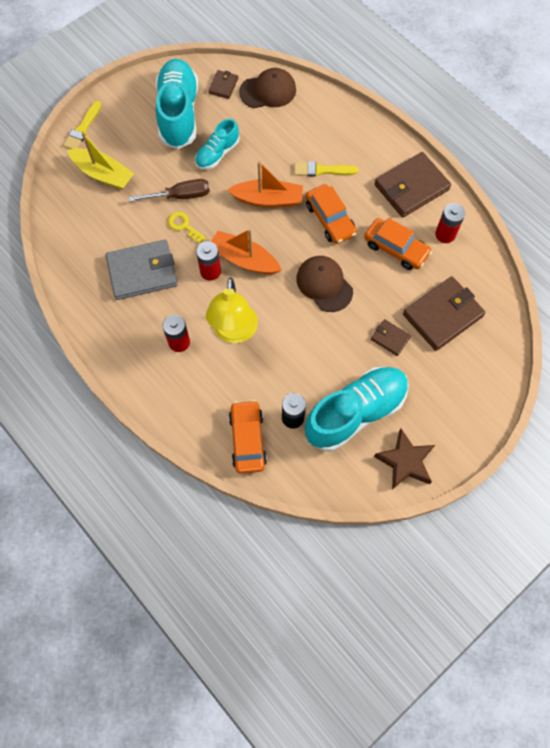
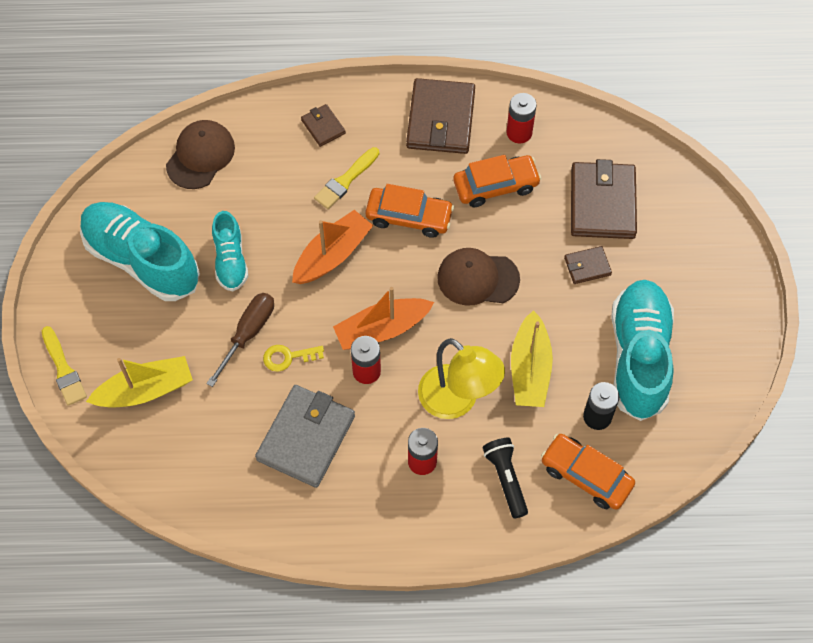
camera: 50 degrees left, 5 degrees down
(207, 395) = (506, 479): none -> black flashlight
(223, 86) = (150, 192): brown wallet -> brown wallet (323, 127)
(290, 356) = (530, 369): none -> yellow boat
(405, 462) = (724, 353): brown star -> none

